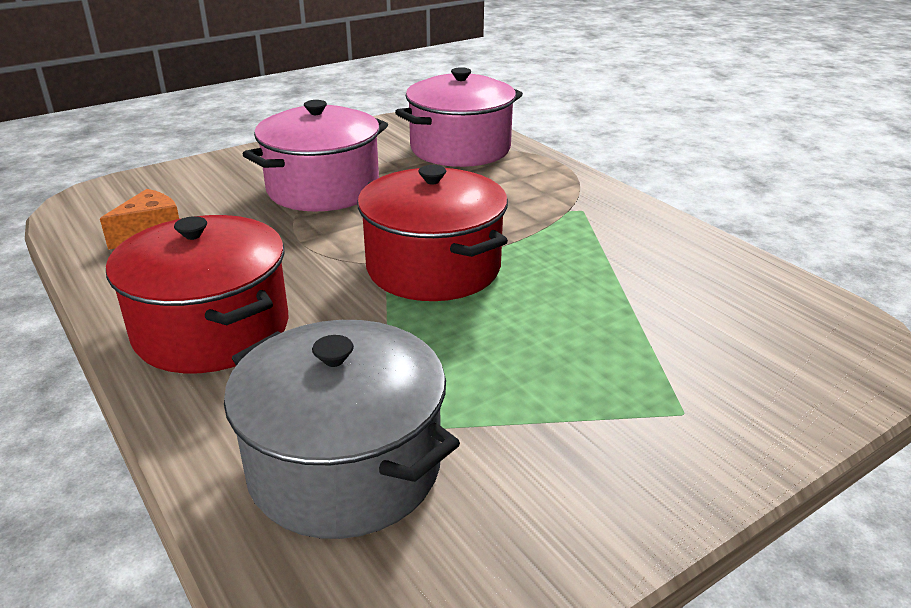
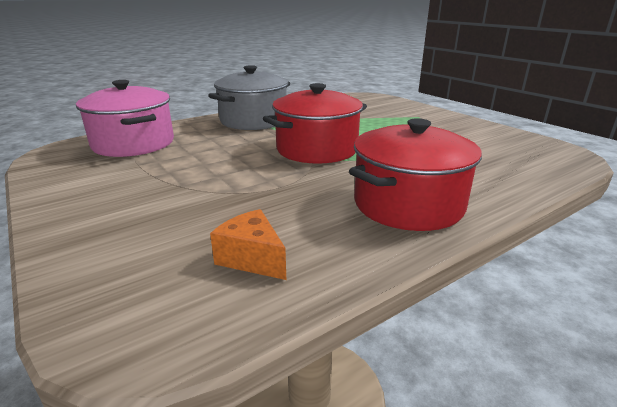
camera: 90 degrees left, 5 degrees down
(323, 189) = (182, 185): pink pot -> none
(345, 467) = (497, 162): grey pot -> grey pot (253, 121)

